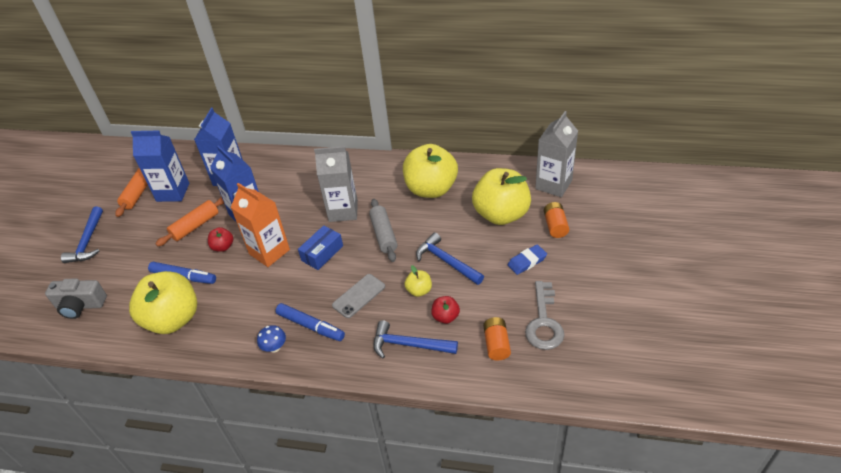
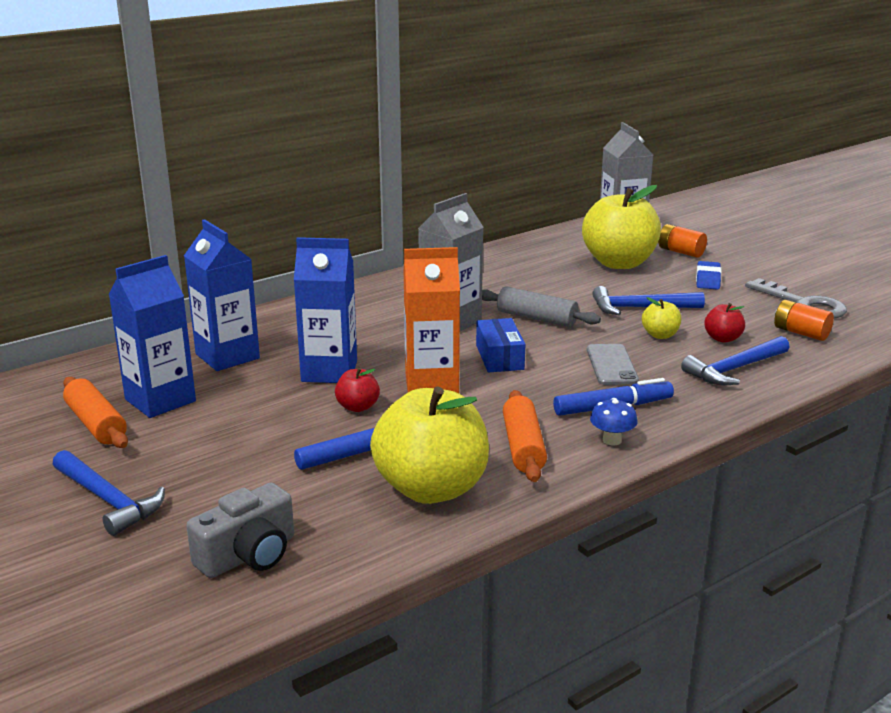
camera: 50 degrees left, 20 degrees down
(195, 226) = (272, 410): orange rolling pin -> orange rolling pin (523, 447)
(431, 189) = (513, 273): yellow apple -> none

